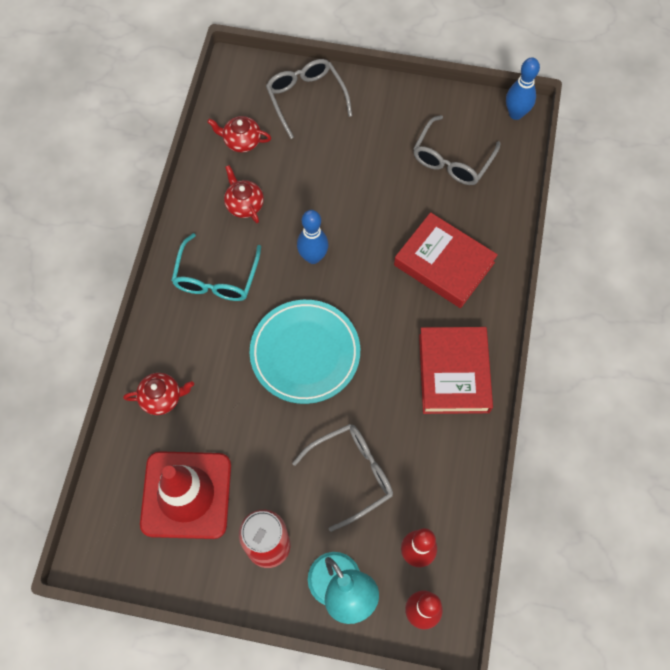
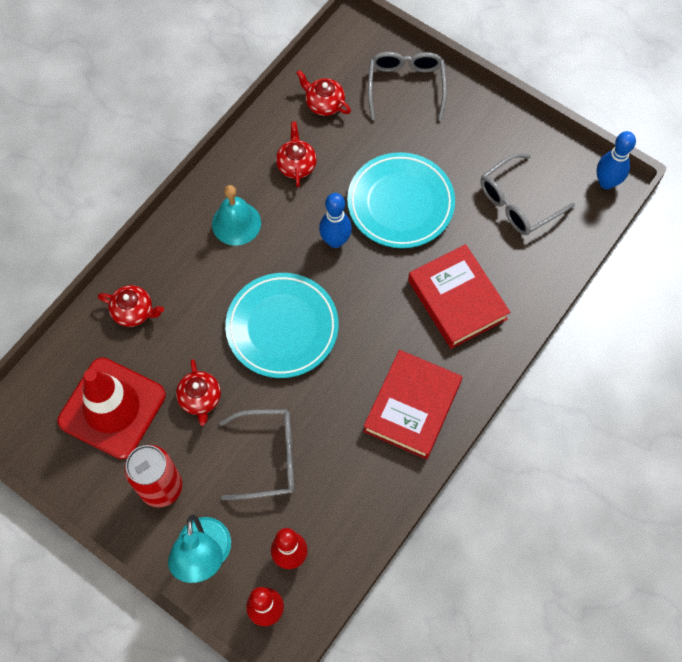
camera: 25 degrees right, 0 degrees up
(216, 278) = (236, 223): turquoise glasses -> turquoise bell
(263, 449) = (200, 398): none -> red teapot
(353, 201) = (400, 203): none -> turquoise plate

